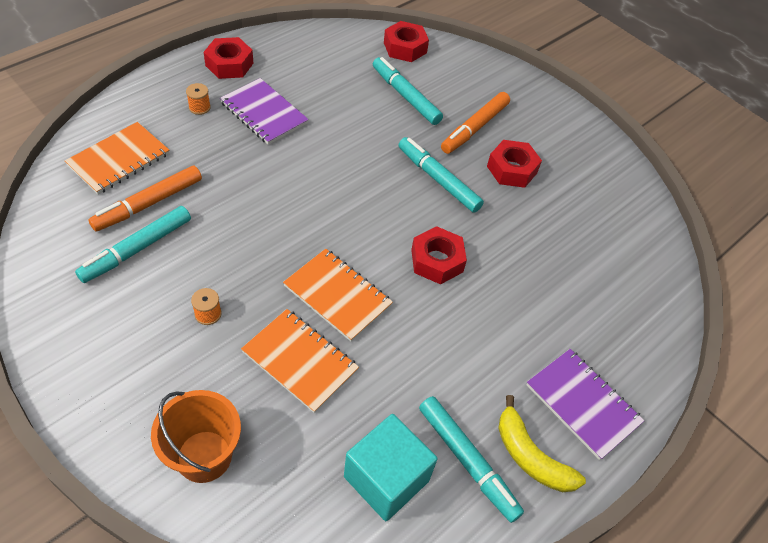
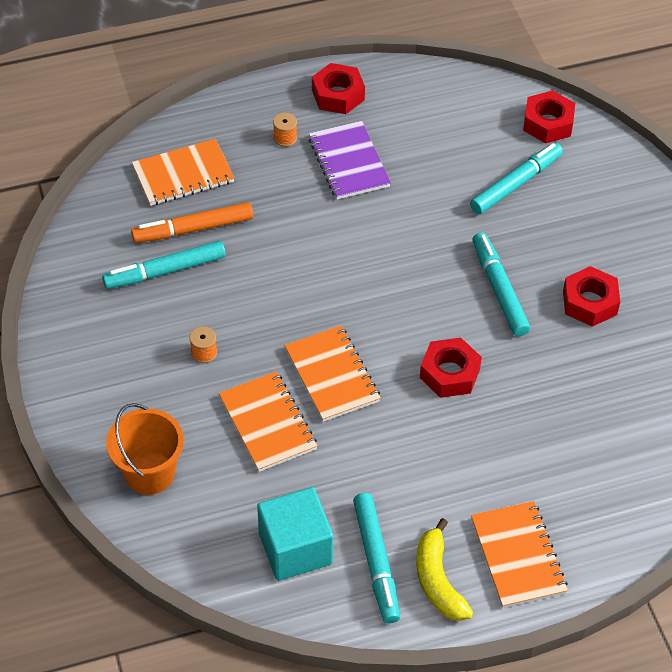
camera: 30 degrees right, 0 degrees up
(405, 96) = (515, 184): turquoise marker -> turquoise marker turned 60 degrees clockwise
(475, 128) = (575, 243): orange marker -> none
(582, 404) = (518, 556): purple notebook -> orange notebook

